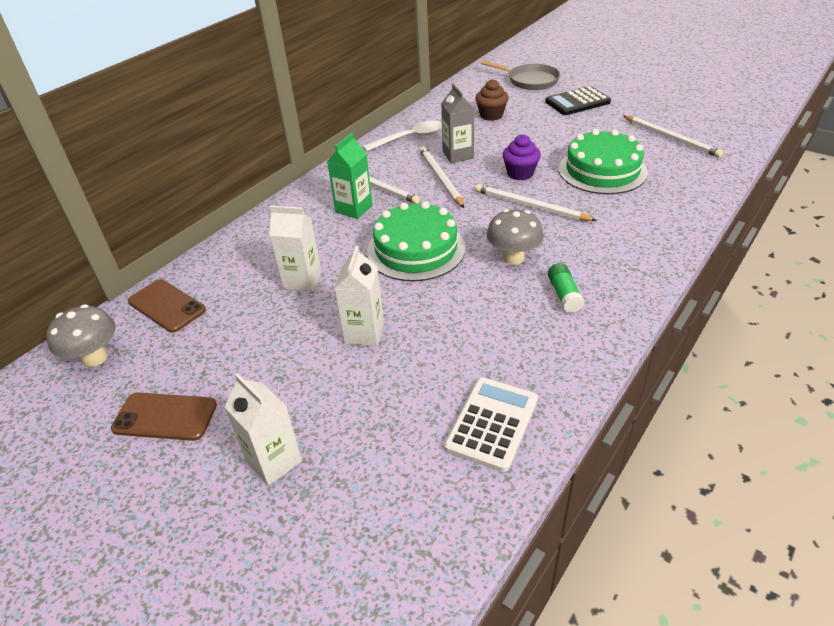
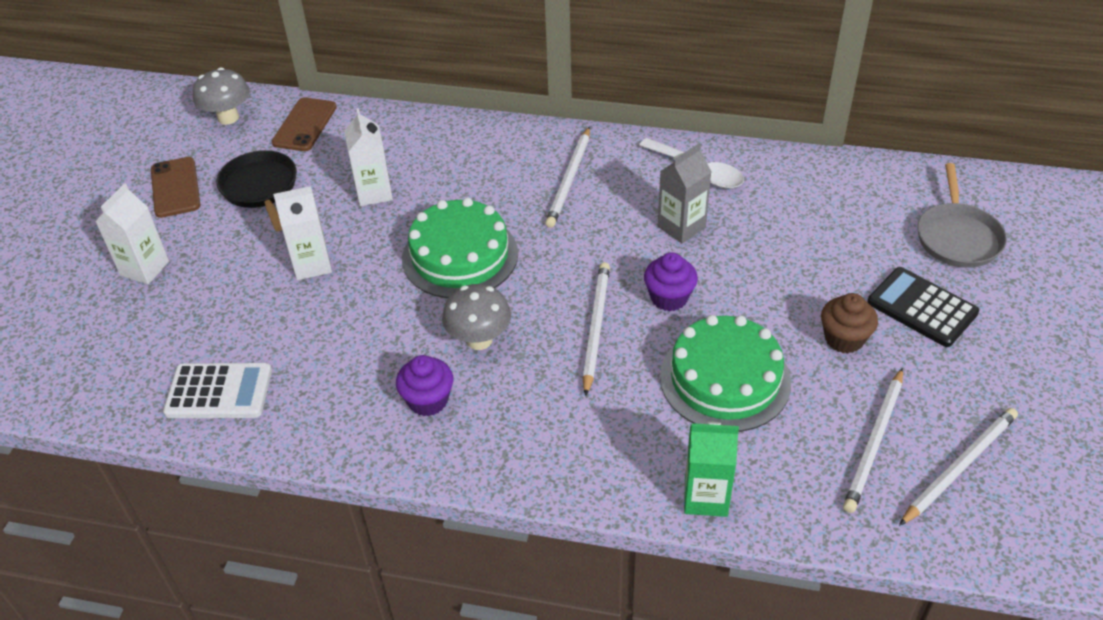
camera: 65 degrees right, 5 degrees up
(229, 350) = (260, 188): none -> black pan
(354, 209) = (514, 181): green carton -> green carton (706, 497)
(440, 178) = (616, 229): white pencil -> white pencil (959, 467)
(491, 115) = (812, 226): brown cupcake -> brown cupcake (844, 339)
(564, 295) = (428, 400): green glue stick -> purple cupcake

